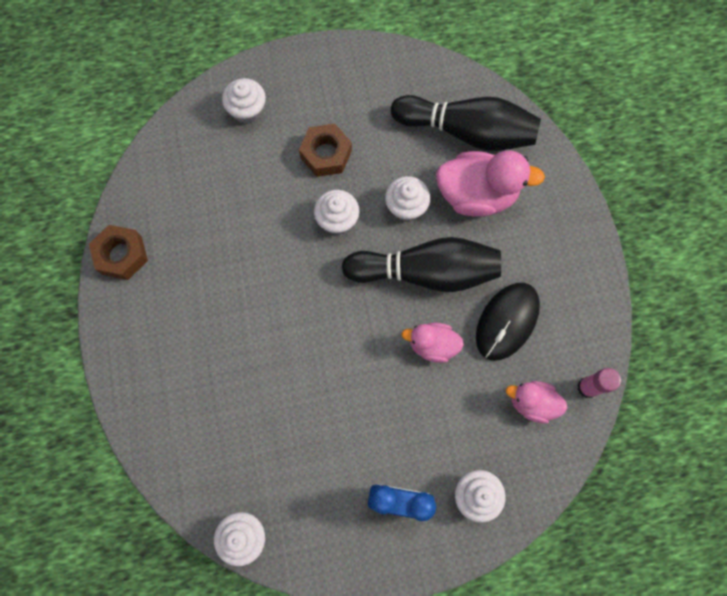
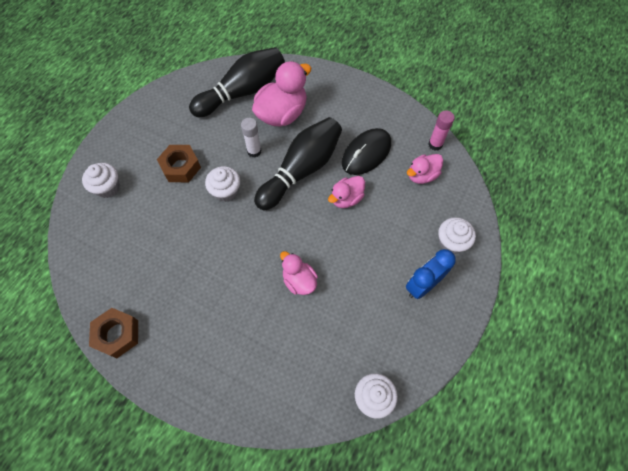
camera: 50 degrees left, 10 degrees down
(302, 372) = (299, 281): none -> pink duck
(406, 206) = (254, 151): white cupcake -> white glue stick
(507, 321) = (366, 153): black mouse -> black mouse turned 60 degrees clockwise

